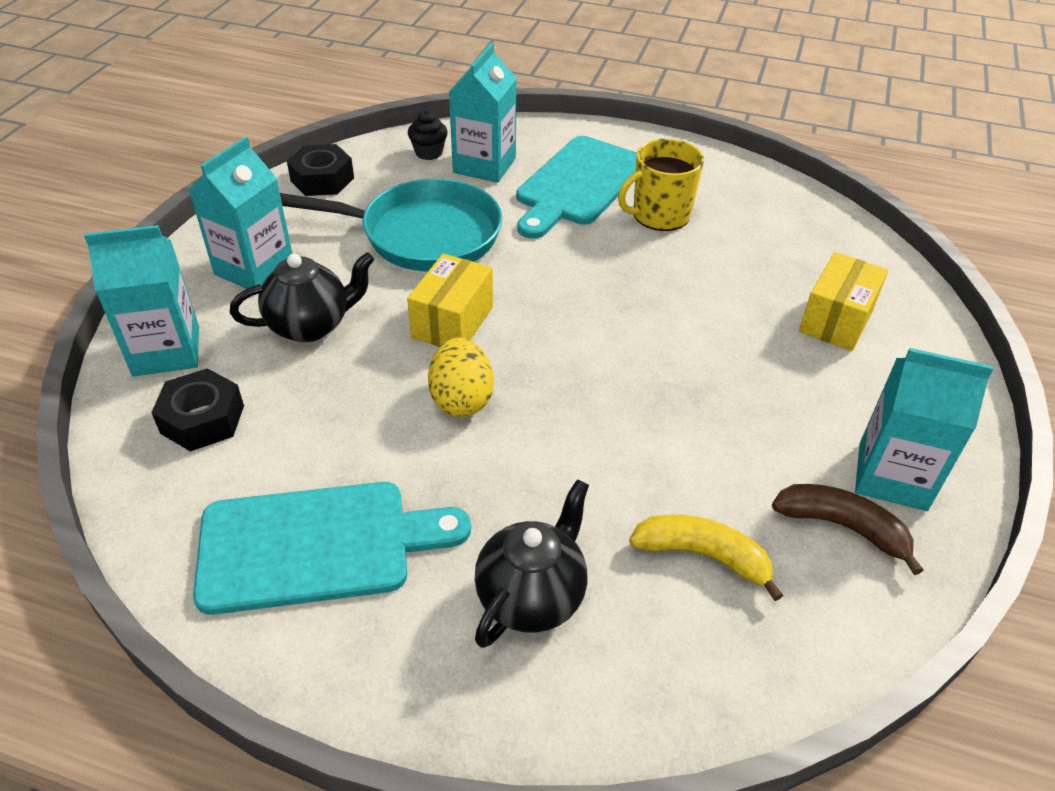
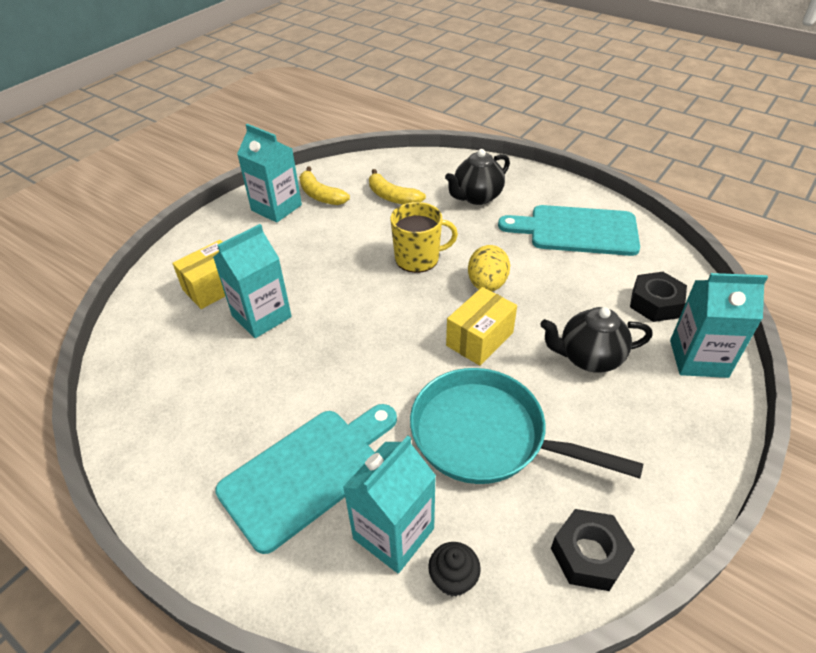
camera: 160 degrees left, 0 degrees up
(254, 269) = (645, 428): turquoise carton -> turquoise carton (261, 316)
(659, 215) = (258, 410): yellow mug -> yellow mug (418, 258)
(842, 527) = (320, 195): brown banana -> yellow banana

